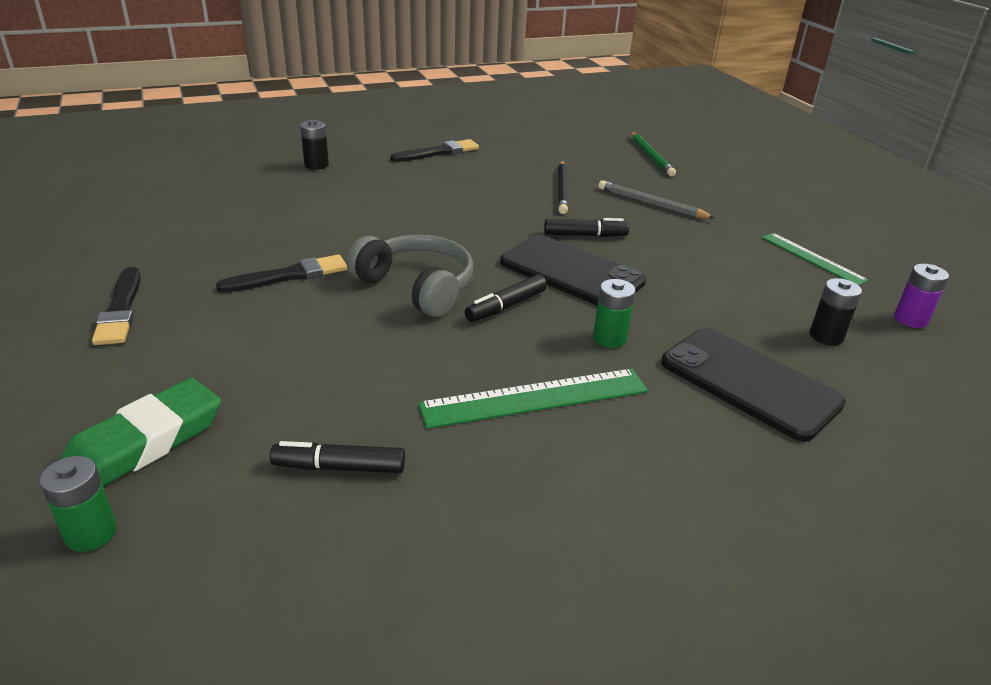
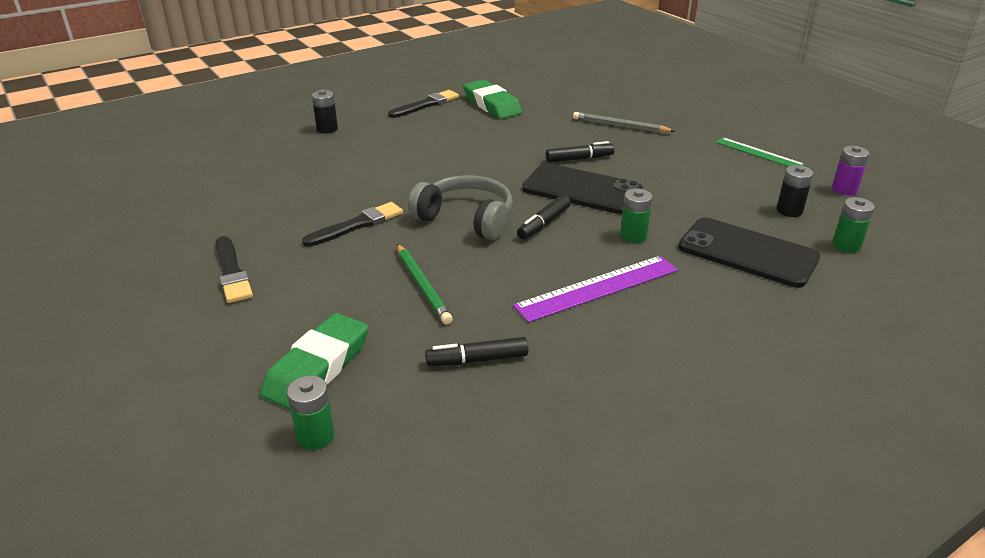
camera: 10 degrees left, 0 degrees up
(512, 161) = (492, 105): none -> green eraser
(535, 397) = (597, 288): green ruler -> purple ruler
(562, 189) = (544, 123): black pencil -> none
(651, 156) = (603, 86): green pencil -> green pencil (422, 286)
(888, 394) = (846, 245): none -> green battery

